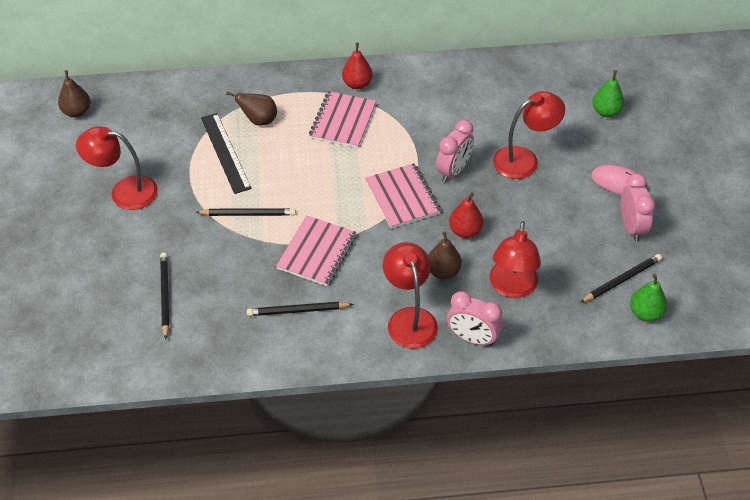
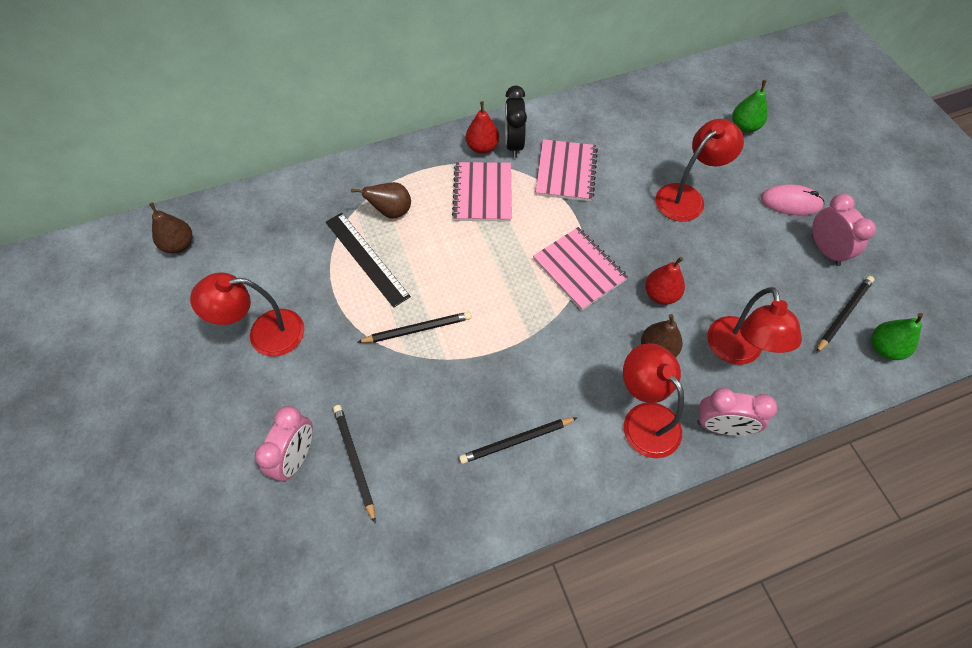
camera: 15 degrees left, 10 degrees up
(317, 252) = (511, 359): pink notebook -> pink notebook (566, 172)
(386, 86) = (513, 144): none -> black clock
(453, 171) = (620, 226): pink clock -> pink clock (296, 457)

